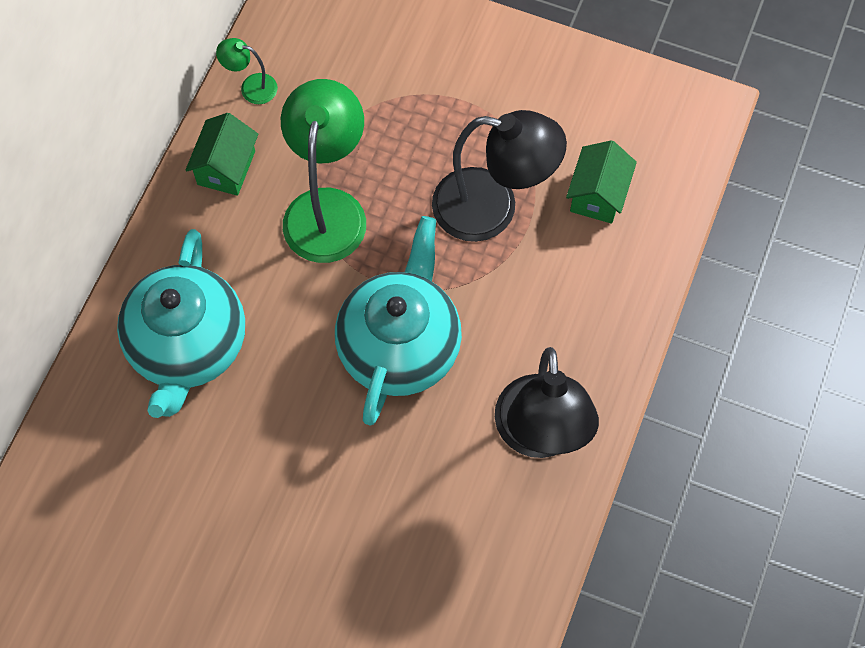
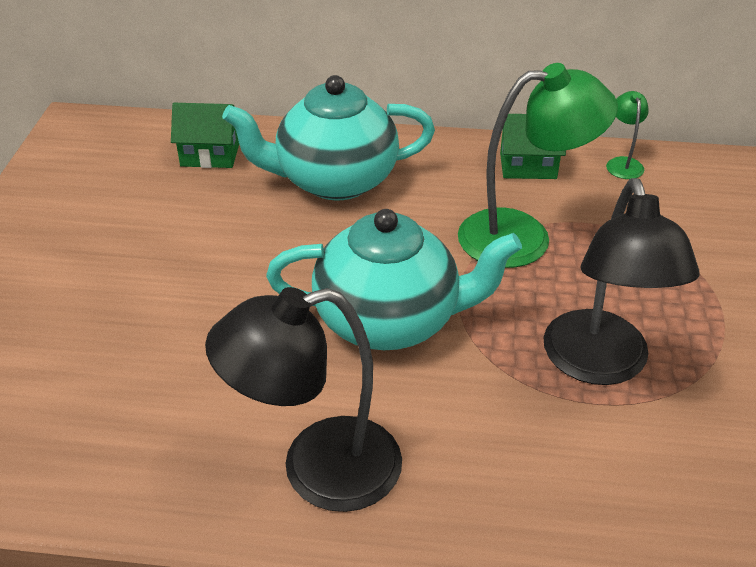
camera: 75 degrees right, 25 degrees down
(598, 195) = (683, 467): green house -> green house (210, 155)

